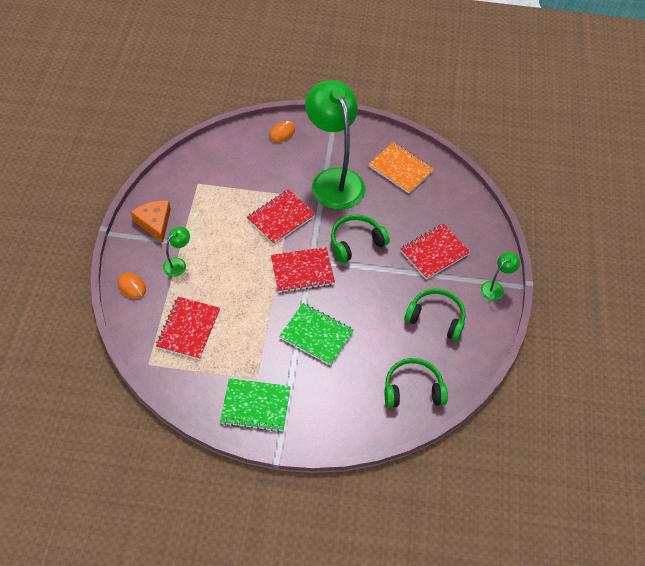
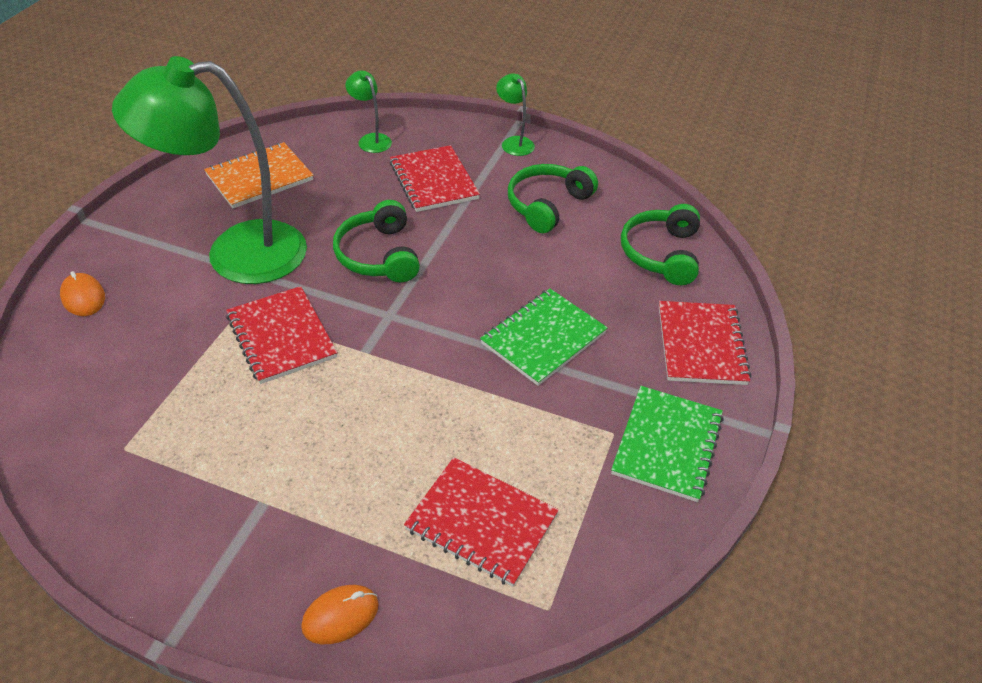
camera: 75 degrees left, 10 degrees down
(154, 222) = (185, 545): orange cheese -> none
(178, 263) = (316, 516): green lamp -> green lamp (371, 139)
(302, 271) = (409, 330): red notebook -> red notebook (701, 345)

